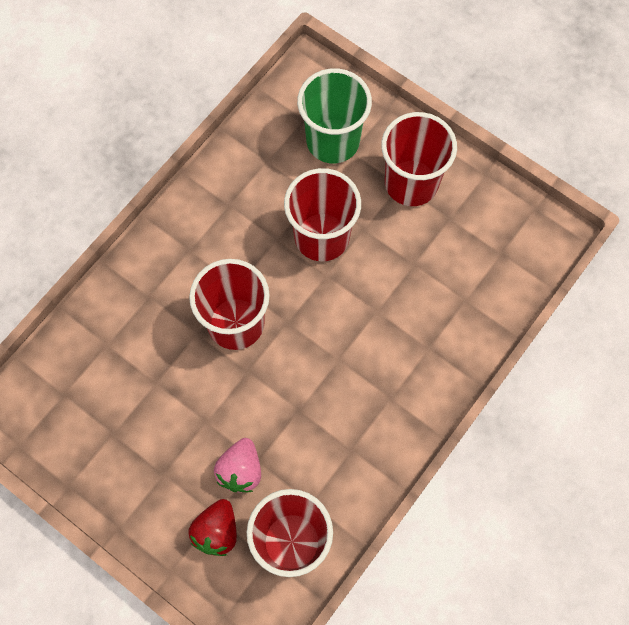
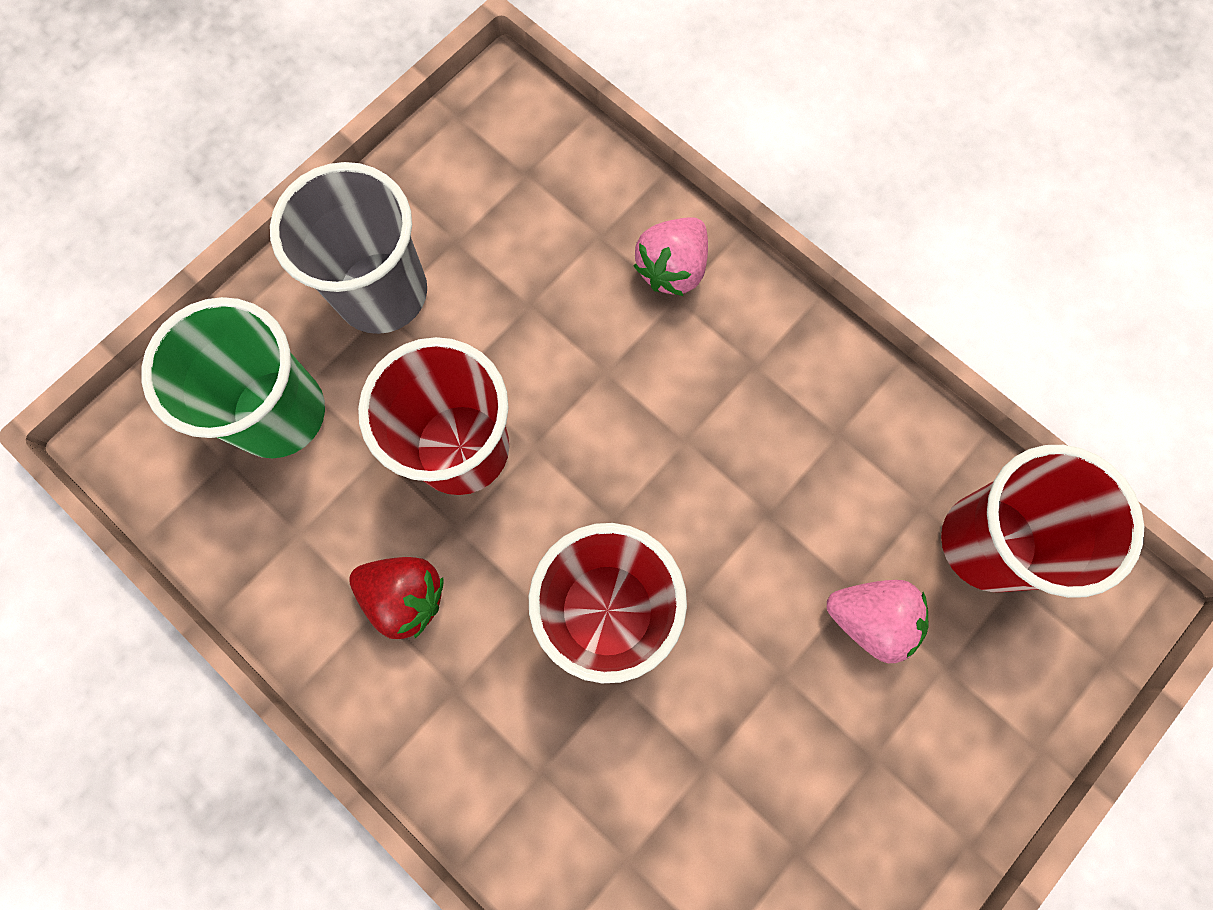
camera: 85 degrees left, 5 degrees up
(217, 531) = (973, 666): red strawberry -> red strawberry (405, 596)
(411, 183) = (382, 292): red cup -> grey cup
(448, 344) = (672, 268): none -> pink strawberry

